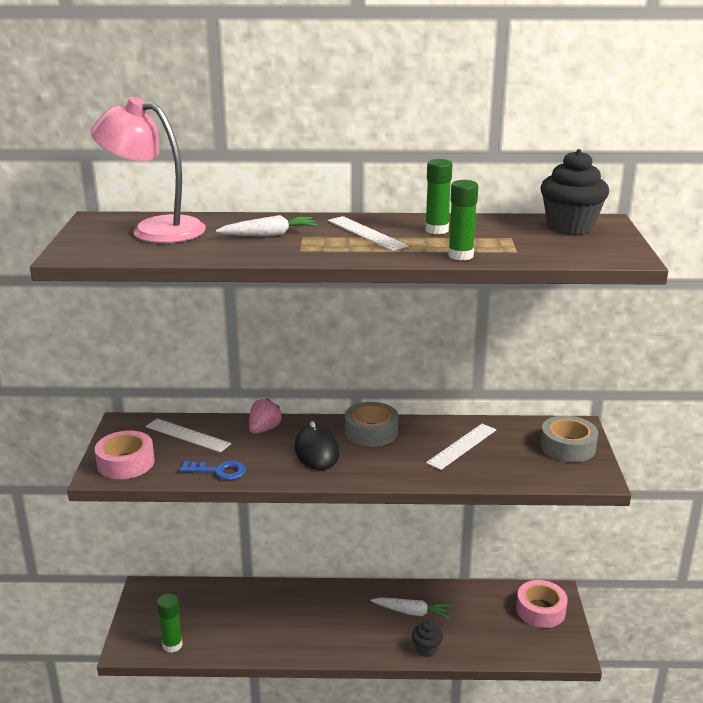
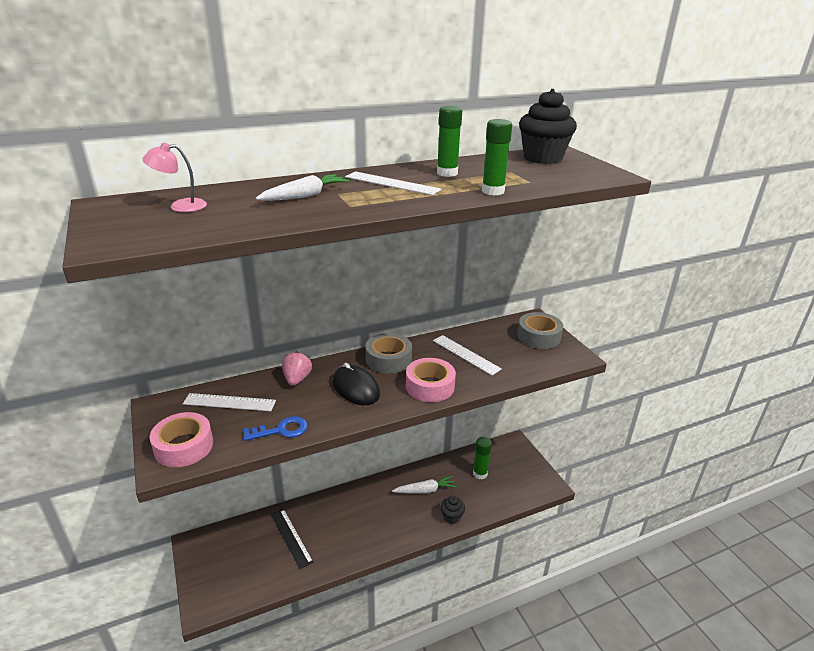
camera: 25 degrees left, 5 degrees up
(155, 229) = (180, 206): pink lamp -> pink lamp, size x0.46
(172, 645) = (245, 588): green glue stick -> green glue stick (480, 474)
(240, 613) = (291, 537): none -> black ruler
(462, 446) = (466, 354): white ruler -> white ruler turned 60 degrees counterclockwise
(540, 610) = (511, 459): pink tape -> pink tape (430, 386)

